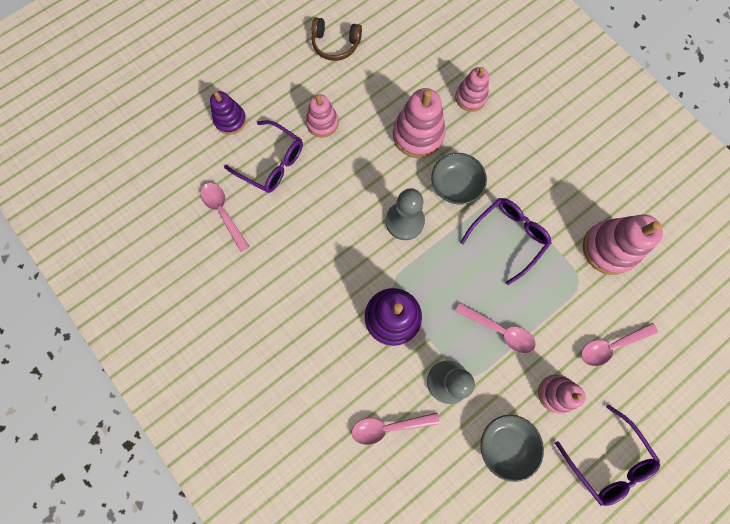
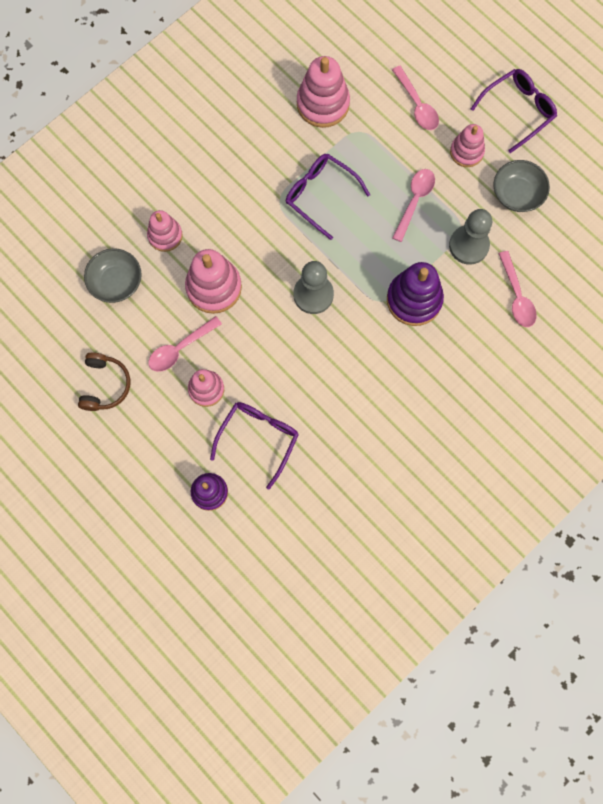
camera: 95 degrees left, 0 degrees up
(223, 213) = (321, 482): pink spoon -> pink spoon (180, 348)
(455, 185) = (269, 247): grey bowl -> grey bowl (116, 282)

